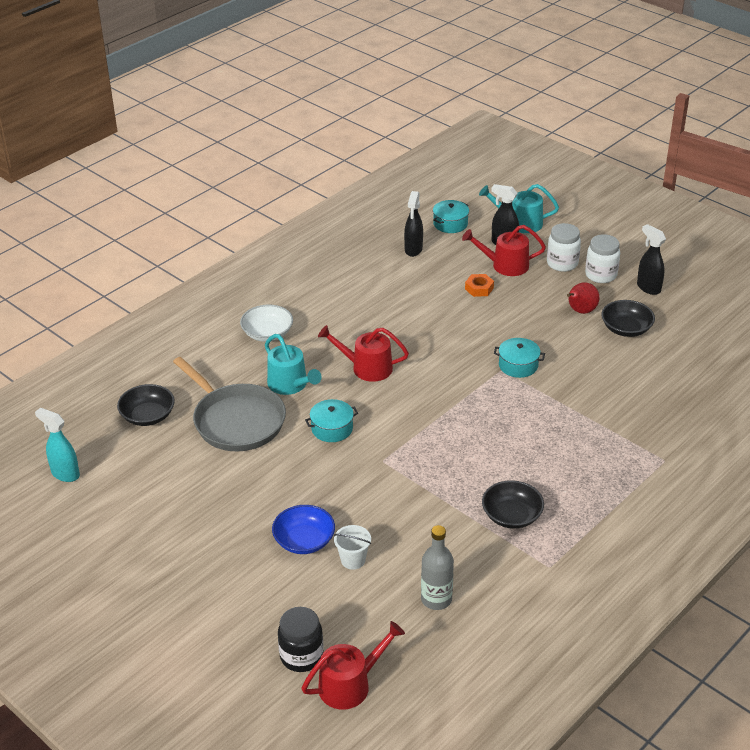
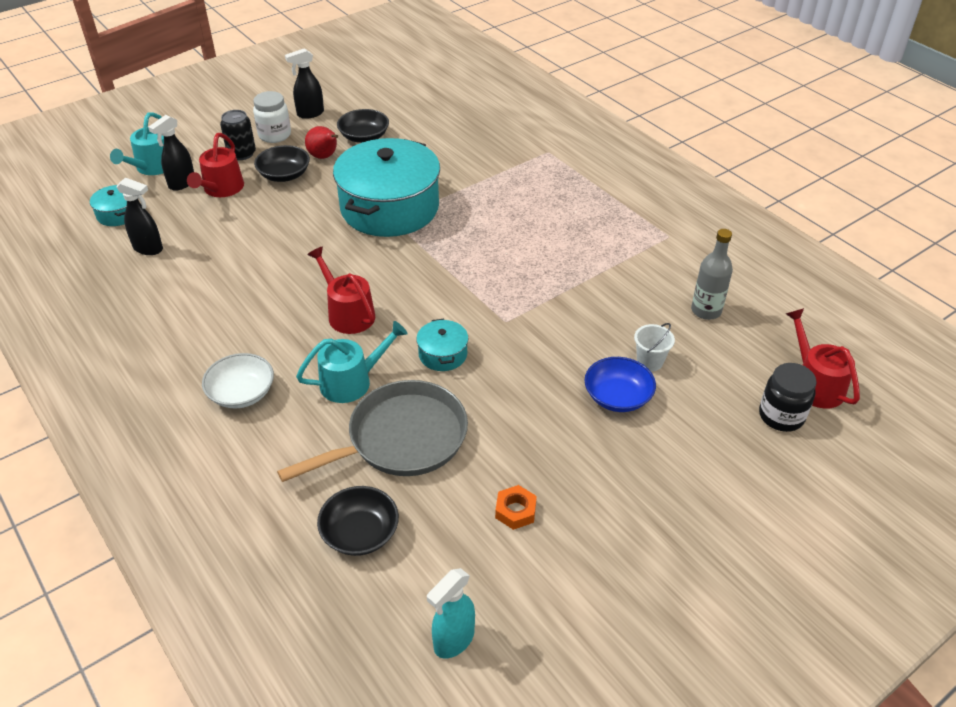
camera: 80 degrees left, 5 degrees up
(367, 368) = (348, 313): red watering can -> red watering can turned 120 degrees clockwise
(479, 288) = (251, 212): orange nut -> orange nut (515, 511)
(511, 516) = (602, 247): black bowl -> black bowl (284, 175)
(518, 365) = (389, 208): turquoise pot -> turquoise pot, size x2.39
(562, 263) = (241, 154): white jar -> black can

